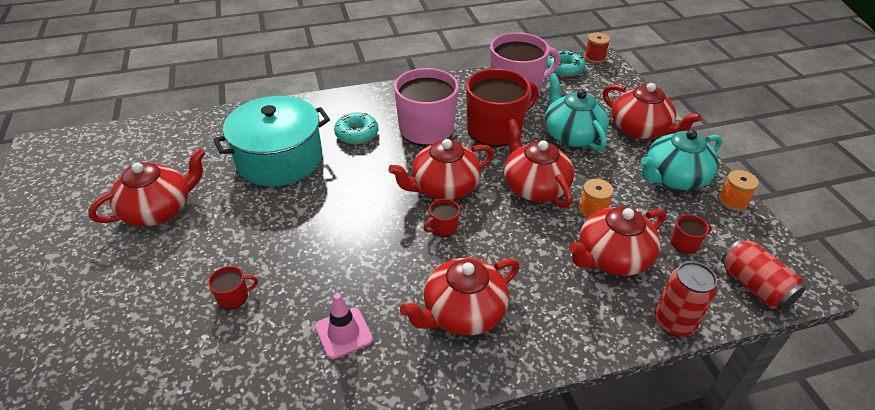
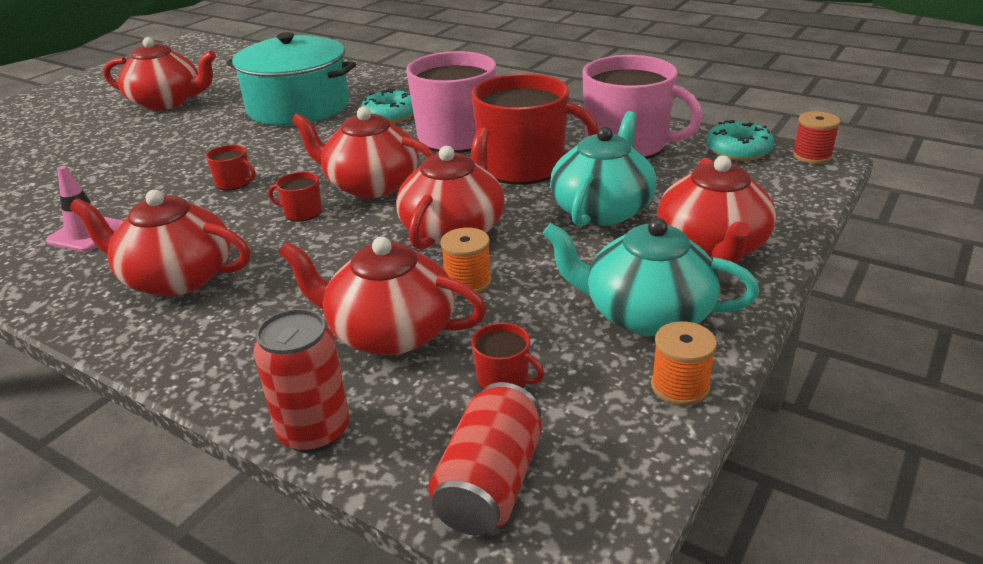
camera: 50 degrees right, 10 degrees down
(234, 297) = (90, 172): red mug -> red mug (234, 183)

